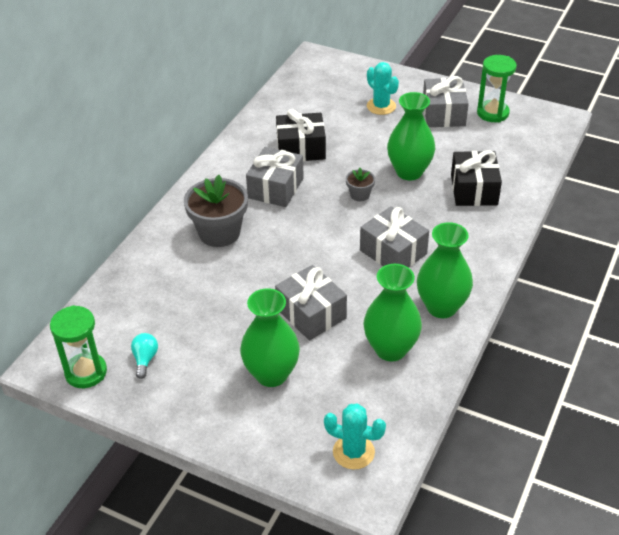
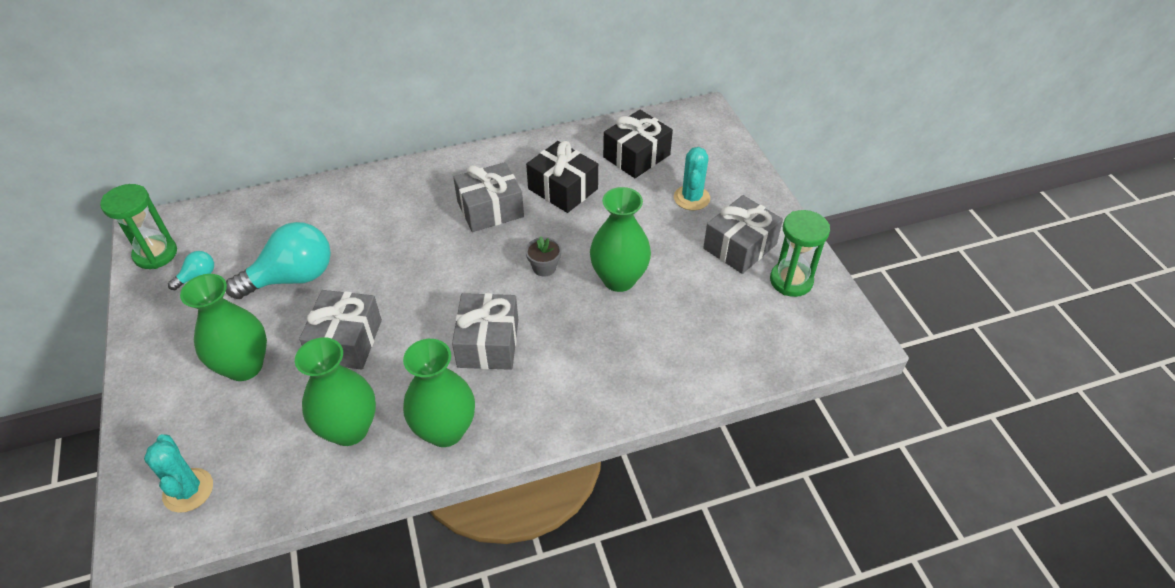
camera: 45 degrees right, 5 degrees up
(214, 311) = (292, 278): none -> turquoise light bulb
(219, 233) = (394, 215): grey flower pot -> none
(474, 190) = (649, 344): black gift -> black gift (636, 156)

